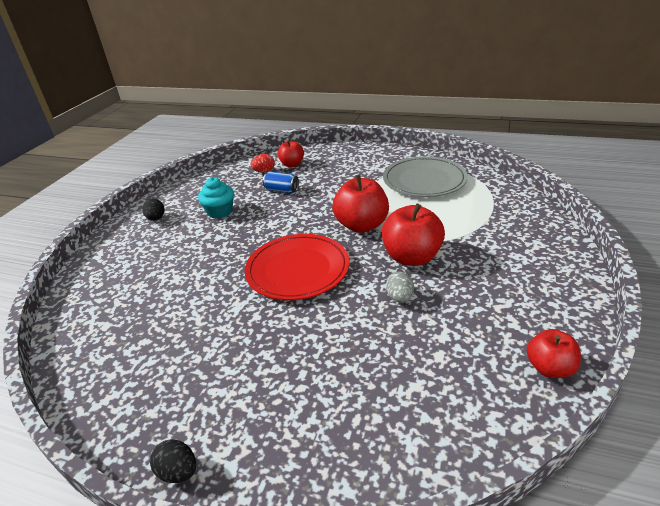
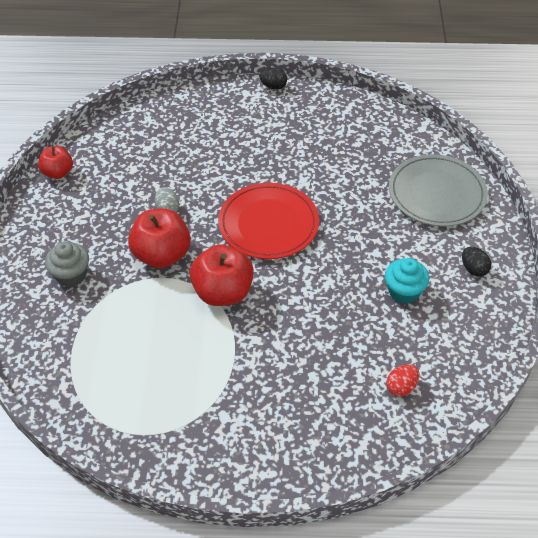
camera: 160 degrees right, 15 degrees up
(282, 190) = (349, 344): blue can -> none
(292, 164) = (368, 412): red apple -> none
(424, 180) = (159, 394): grey plate -> grey plate (436, 193)
(504, 252) = (71, 275): none -> grey cupcake

